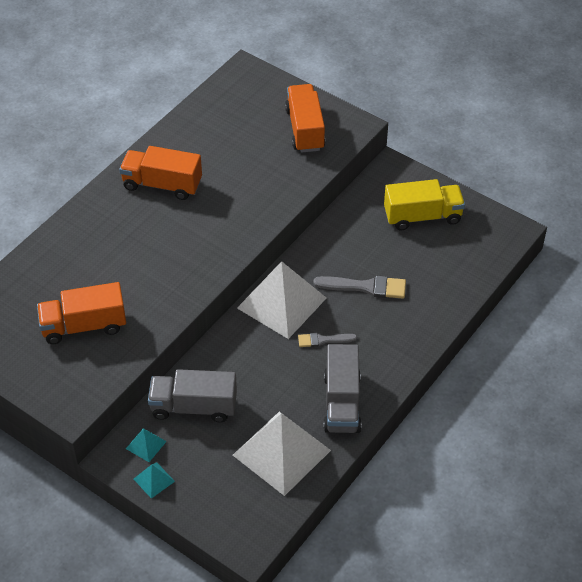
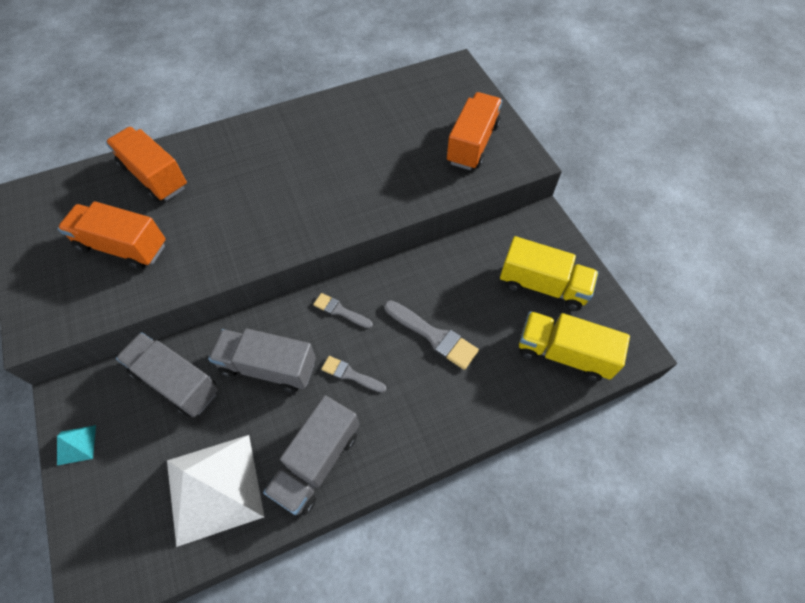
camera: 30 degrees right, 10 degrees up
(146, 445) = (102, 399): turquoise pyramid -> none
(162, 184) = (303, 141): orange truck -> orange truck (154, 176)
(257, 364) = (268, 367): none -> grey truck
(281, 303) = (340, 311): white pyramid -> grey brush
(466, 256) = (563, 353): none -> yellow truck

